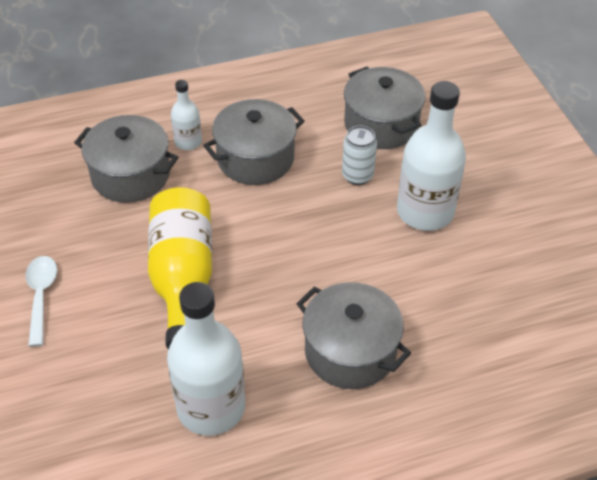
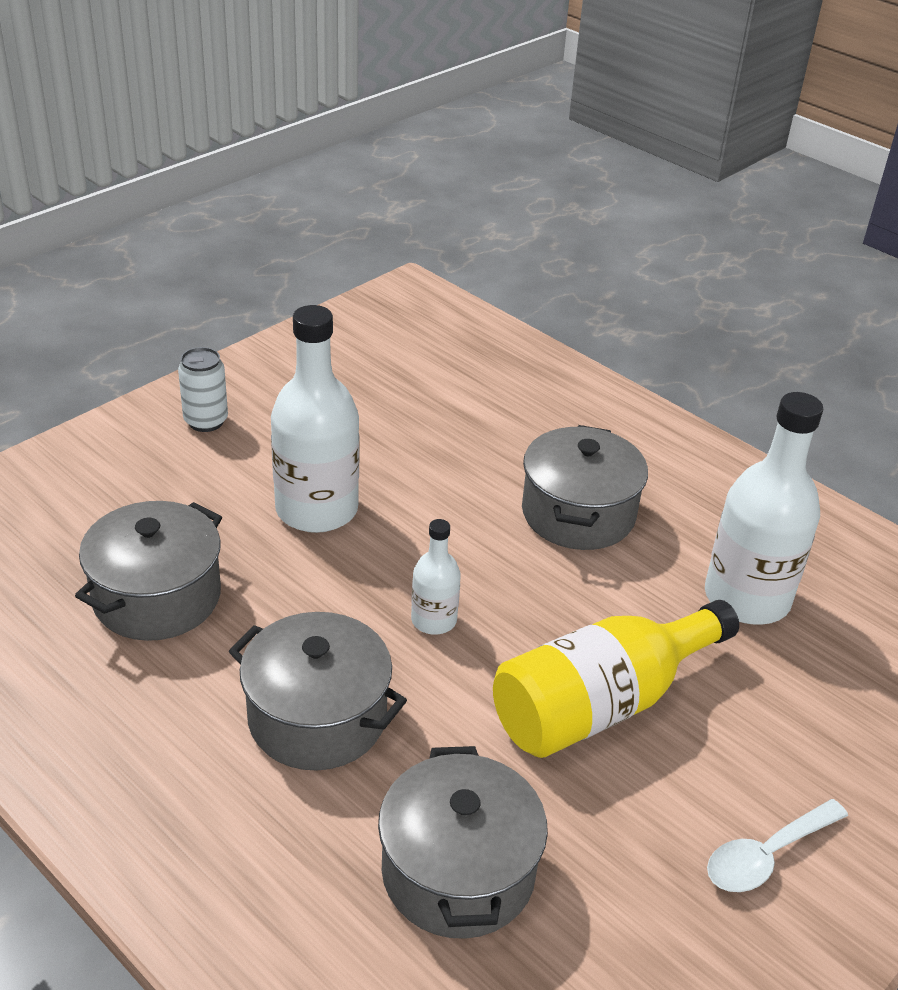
camera: 120 degrees left, 10 degrees down
(188, 142) = (329, 827): white bottle -> white bottle (434, 620)
(357, 176) = (287, 590): white can -> white can (206, 421)

